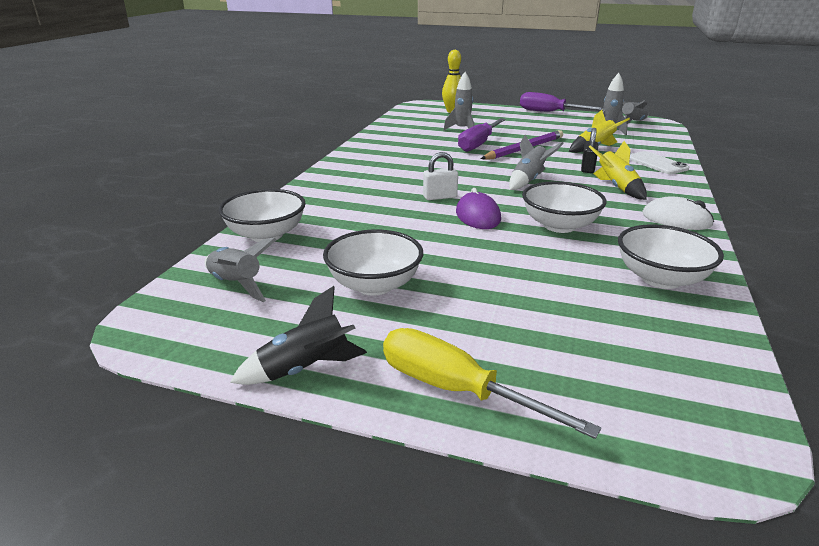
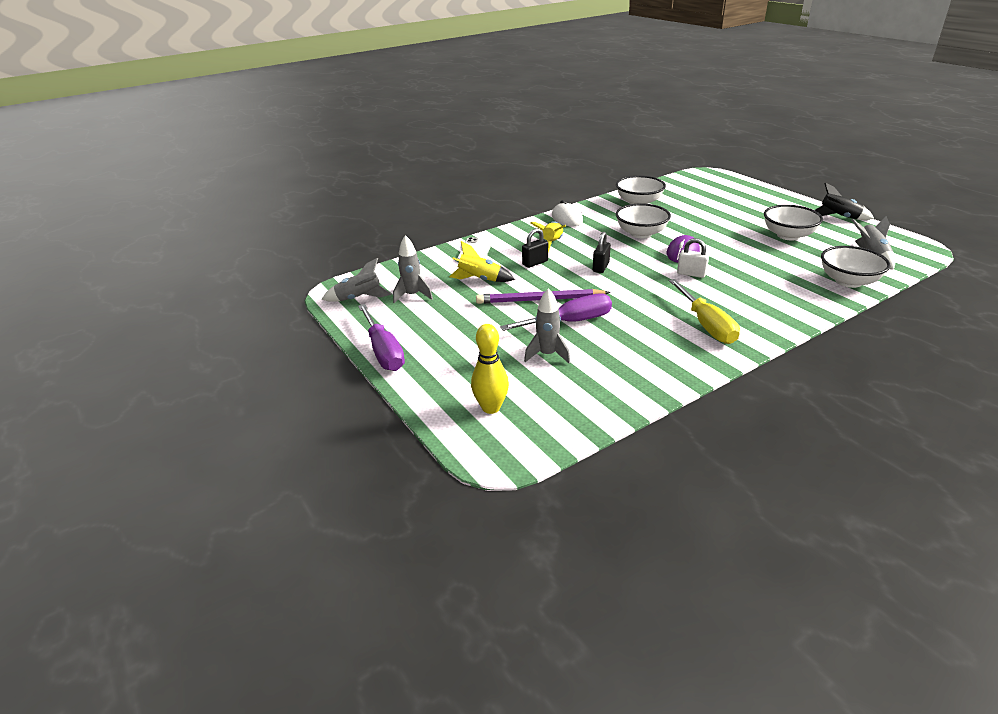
camera: 140 degrees left, 5 degrees up
(455, 390) = (779, 199): yellow screwdriver -> yellow screwdriver (706, 325)
(528, 180) = (600, 267): grey rocket -> black padlock

